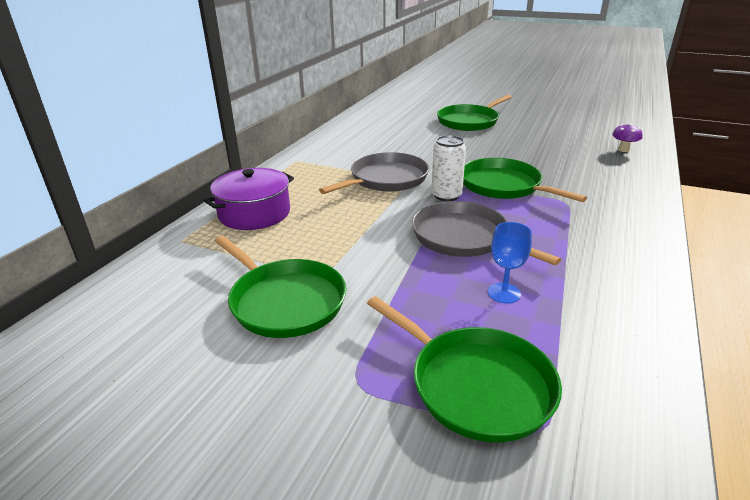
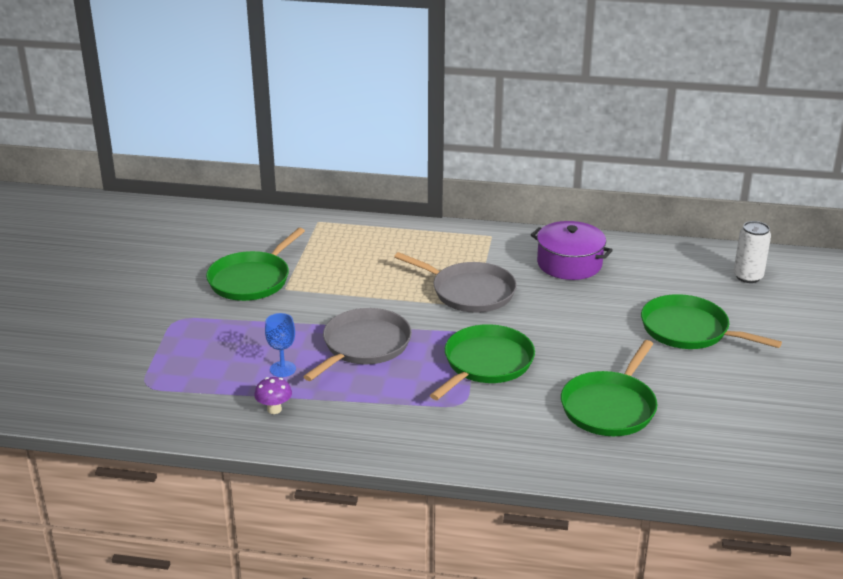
camera: 75 degrees right, 0 degrees up
(254, 213) = (371, 240): purple pot -> purple pot (569, 264)
(446, 195) = (446, 330): white can -> white can (748, 277)
(475, 384) = (181, 361): green pan -> green pan (610, 407)
(623, 150) = (651, 458): purple mushroom -> purple mushroom (274, 409)

